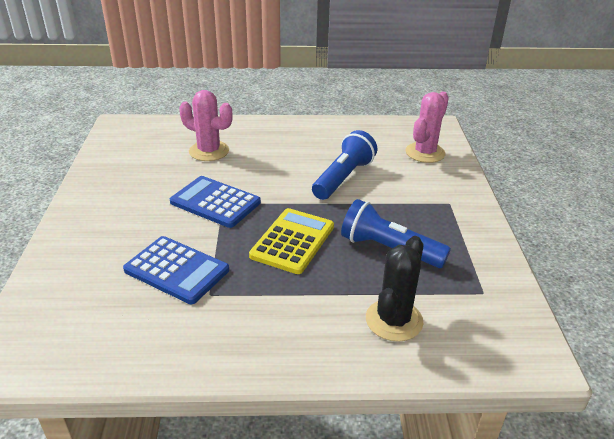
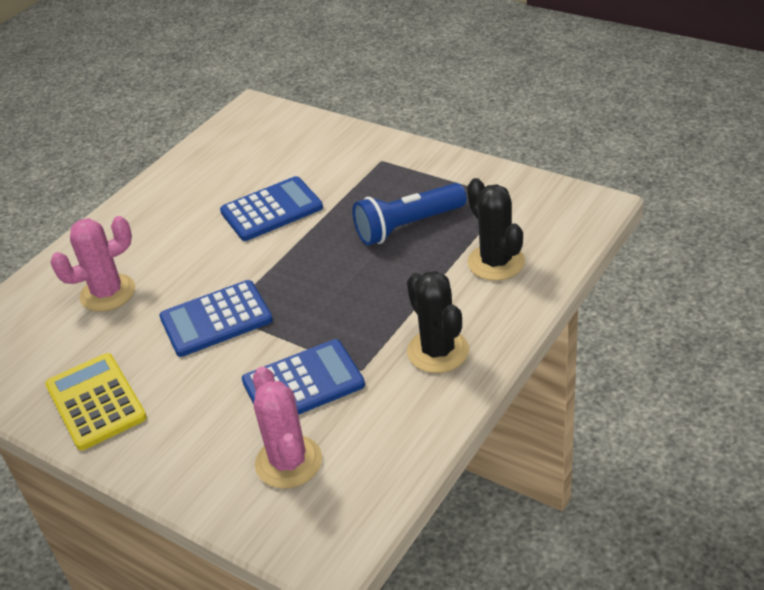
camera: 50 degrees left, 5 degrees up
(258, 330) = (438, 351): none -> black cactus
(293, 241) = (337, 284): yellow calculator -> yellow calculator (96, 402)
(343, 178) = (271, 210): blue flashlight -> blue calculator
(425, 153) = (289, 138): pink cactus -> pink cactus (288, 462)

